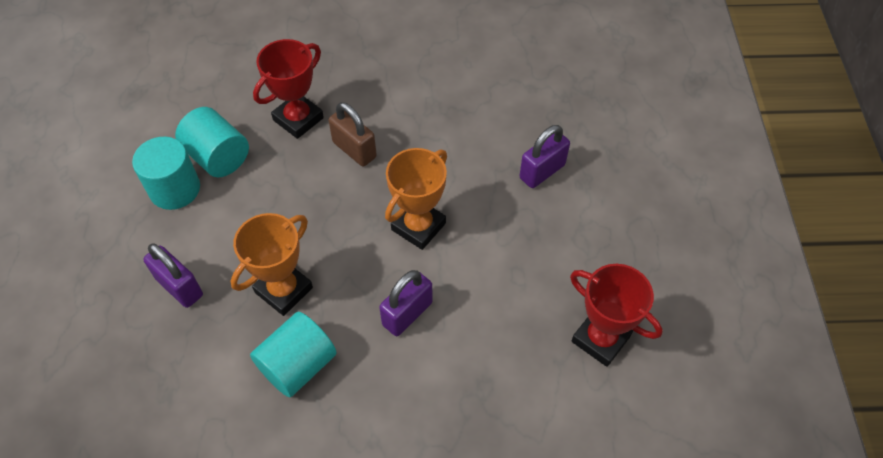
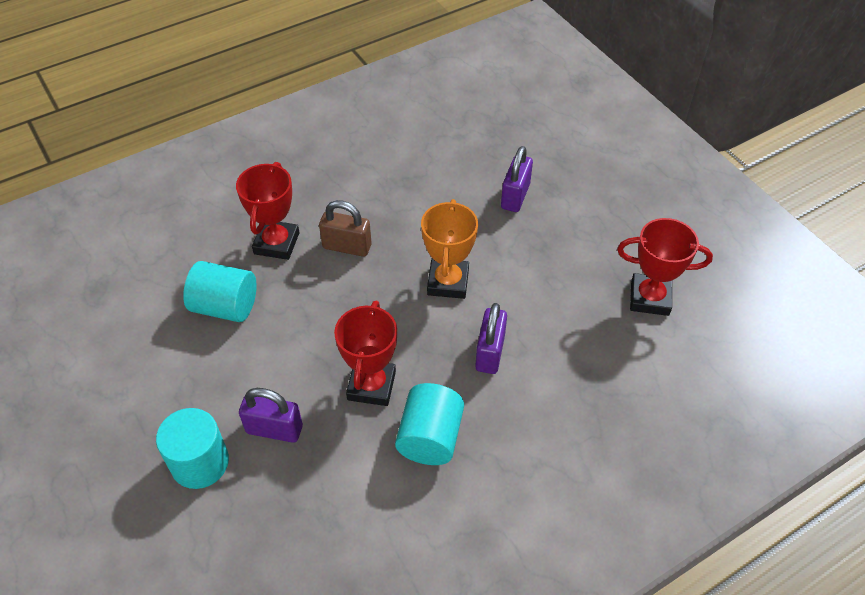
camera: 30 degrees left, 5 degrees down
(175, 189) = (204, 351): turquoise cylinder -> turquoise cylinder (200, 463)
(284, 290) = (371, 385): orange trophy -> red trophy

